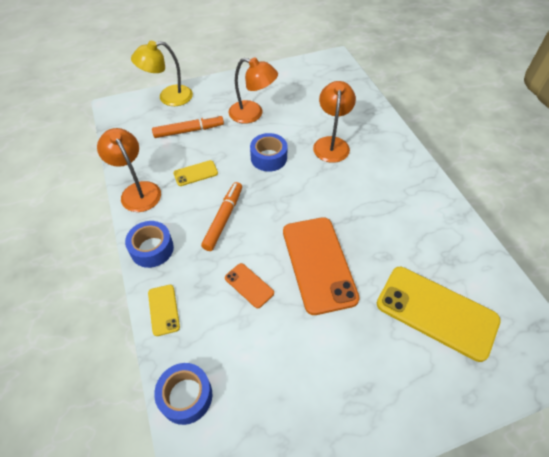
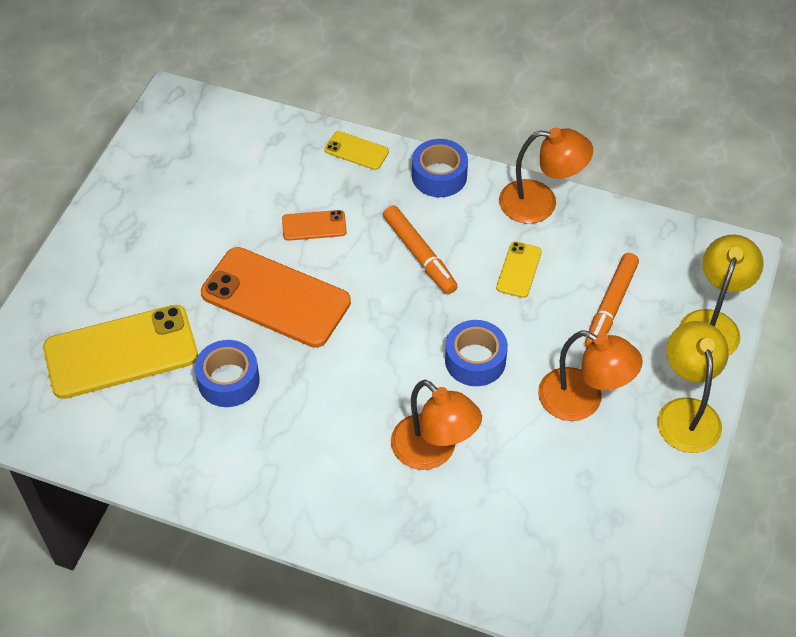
camera: 130 degrees right, 0 degrees up
(186, 396) = (260, 126): blue tape -> blue tape (228, 380)
(226, 85) = (686, 413): none -> yellow lamp
(252, 114) = (582, 401): orange lamp -> orange lamp turned 120 degrees counterclockwise

